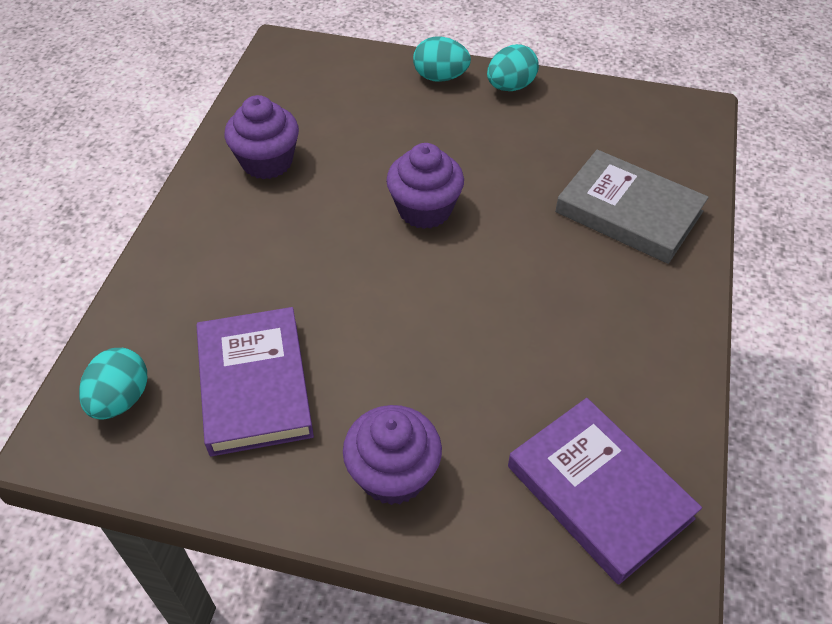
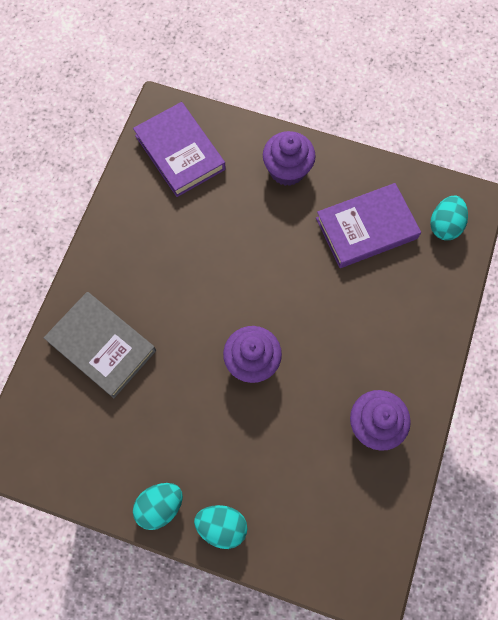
camera: 175 degrees left, 20 degrees up
(255, 385) = (366, 228): purple book -> purple book turned 75 degrees clockwise

